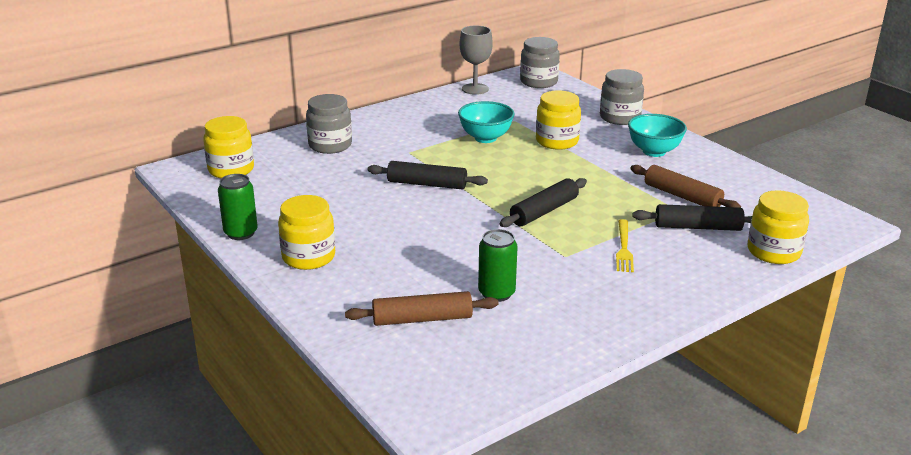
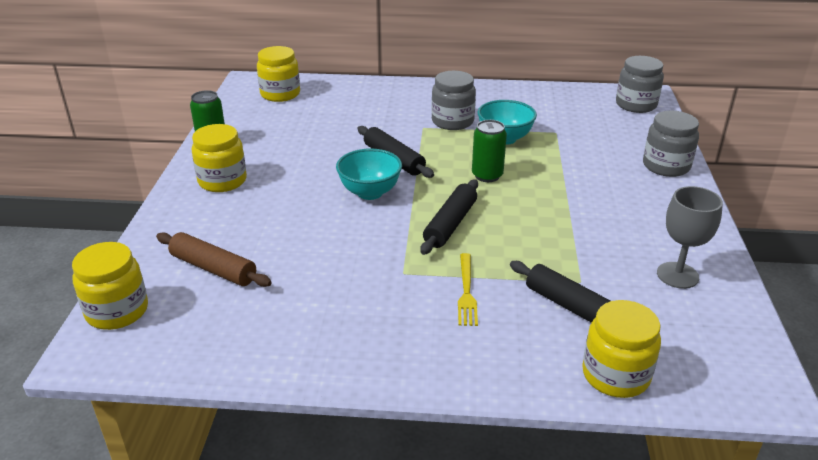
camera: 40 degrees right, 5 degrees up
(330, 145) = (374, 100): grey jar -> grey jar (452, 121)
(475, 89) = (565, 92): grey goblet -> grey goblet (677, 275)
(496, 293) = (297, 277): green can -> green can (487, 175)
(544, 211) = (450, 224): black rolling pin -> black rolling pin turned 60 degrees counterclockwise
(557, 141) = (565, 165): yellow jar -> yellow jar (117, 311)
(623, 248) = (466, 292): yellow fork -> yellow fork turned 45 degrees counterclockwise
(654, 151) = (649, 212): turquoise bowl -> turquoise bowl (370, 192)
(682, 196) = (607, 269): brown rolling pin -> none

